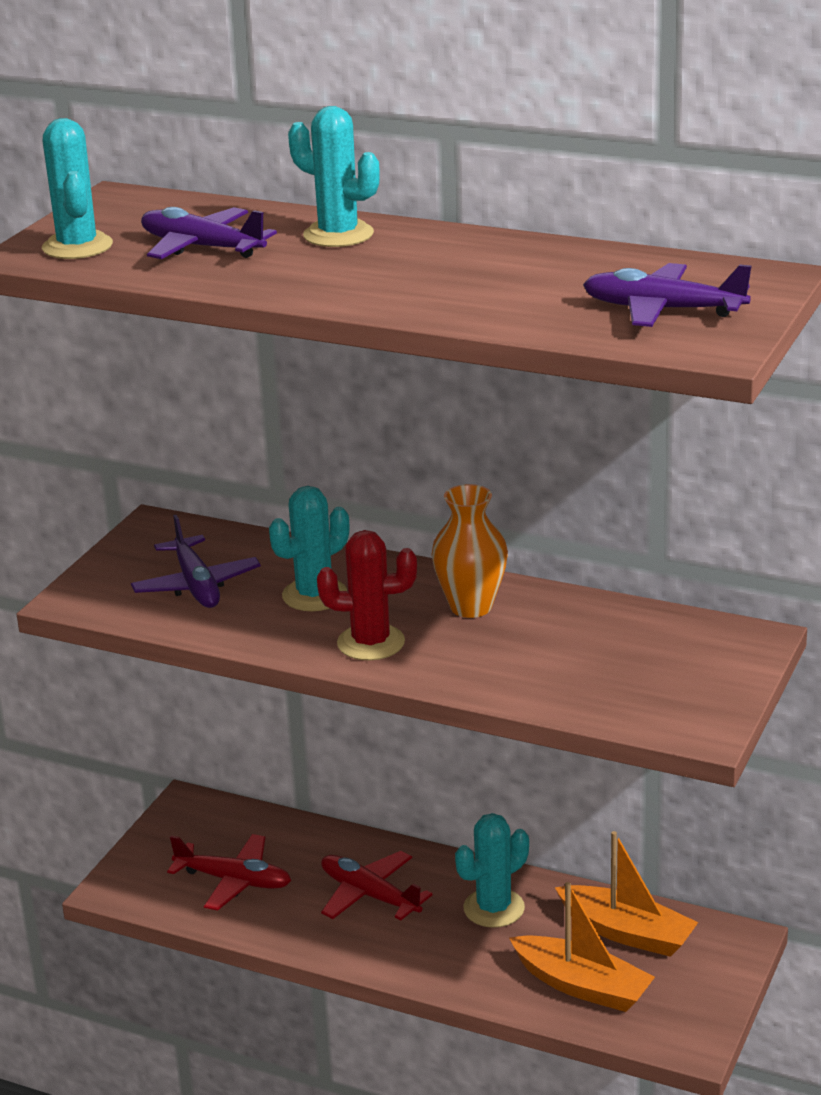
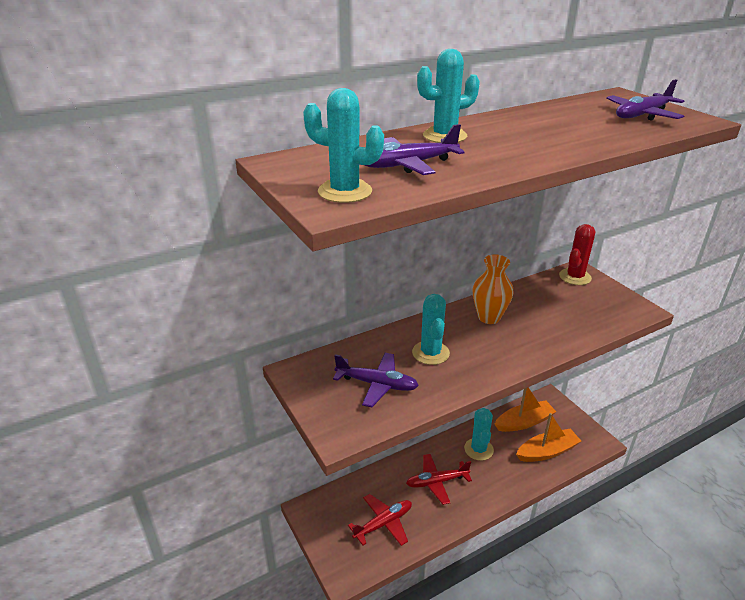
camera: 55 degrees left, 5 degrees up
(371, 643) = (494, 356): red cactus -> red cactus (575, 277)

